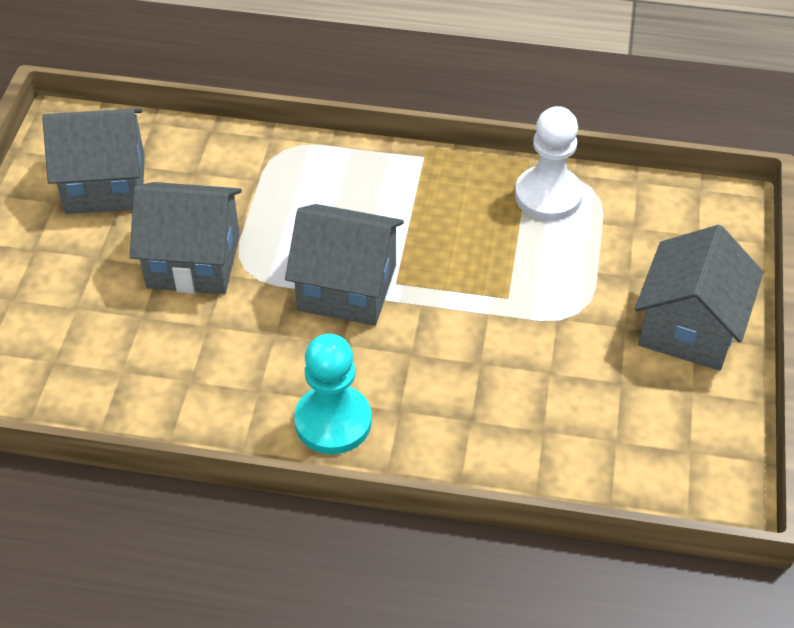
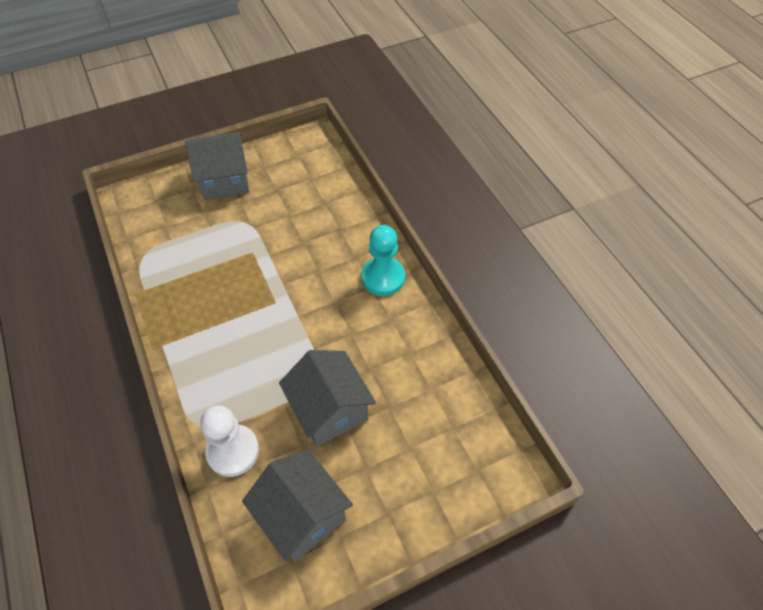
camera: 125 degrees left, 5 degrees up
(347, 287) = (295, 322): grey house -> none
(548, 196) = (162, 270): white pawn -> white pawn (233, 451)

